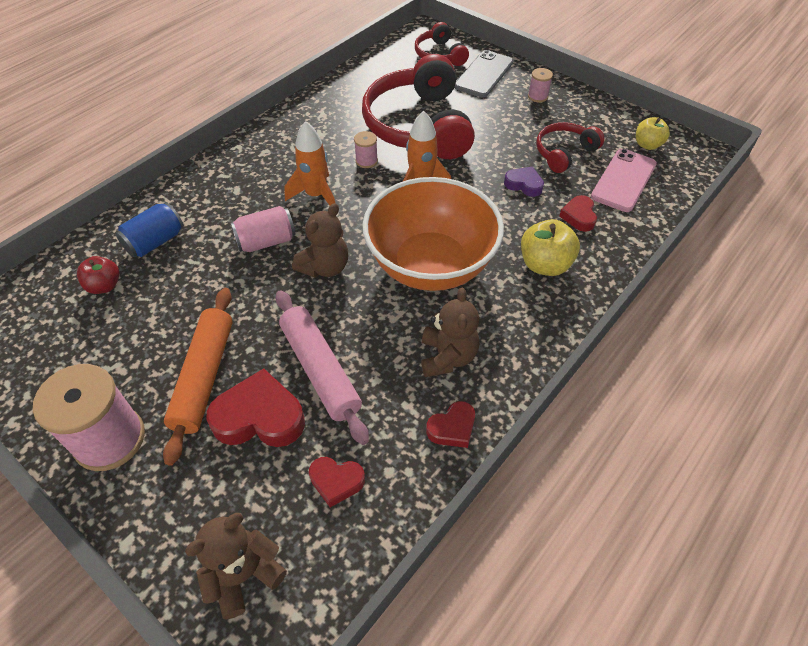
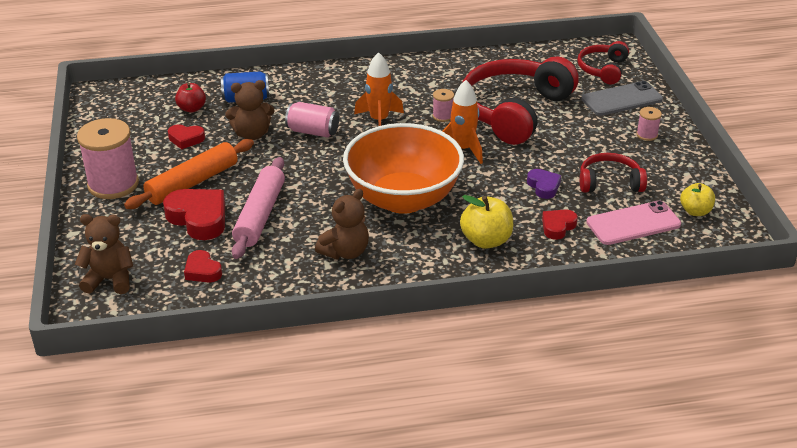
camera: 40 degrees right, 15 degrees down
(325, 267) = (331, 164): brown teddy bear -> brown teddy bear (252, 134)
(452, 428) = (299, 287): red heart -> red heart (186, 139)

